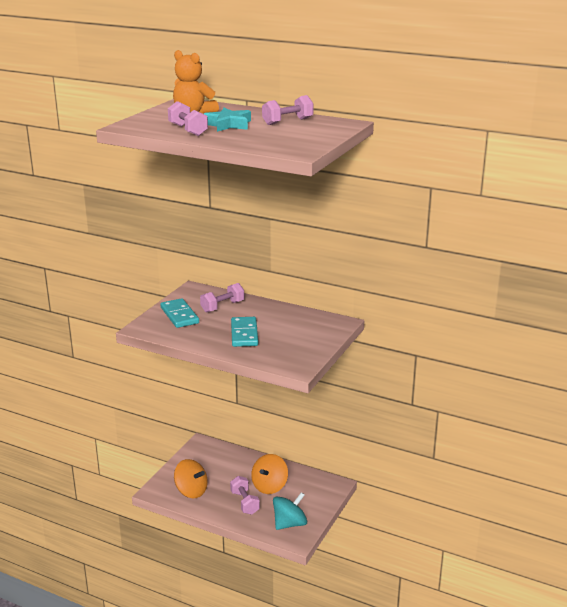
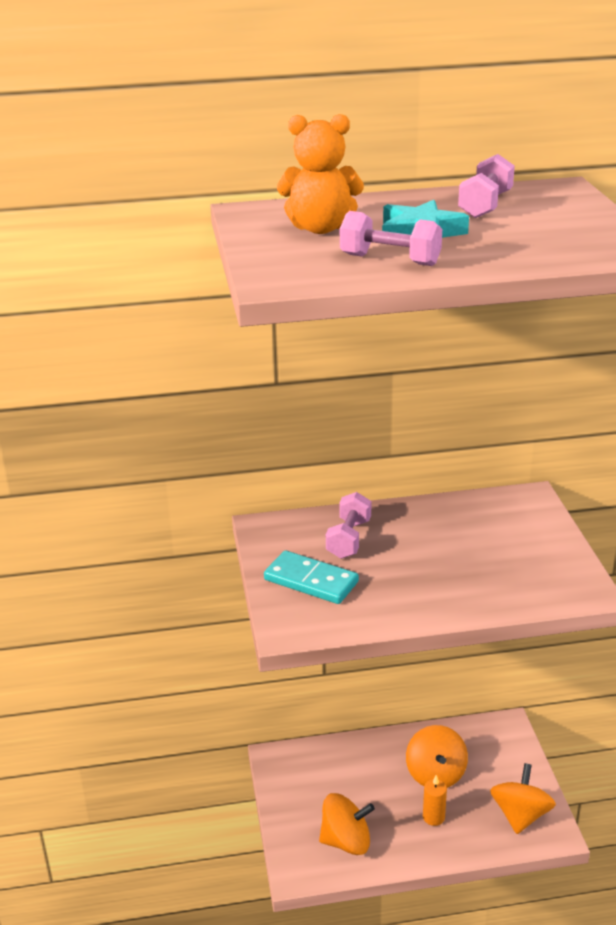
camera: 35 degrees left, 5 degrees up
(244, 334) = (444, 570): turquoise domino -> none
(245, 502) = (433, 817): pink dumbbell -> orange candle
(289, 524) = (520, 815): turquoise spinning top -> orange spinning top

